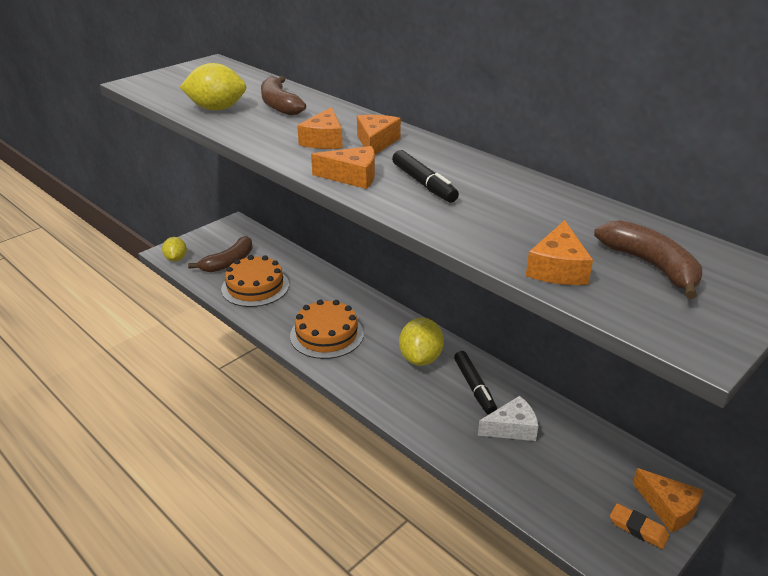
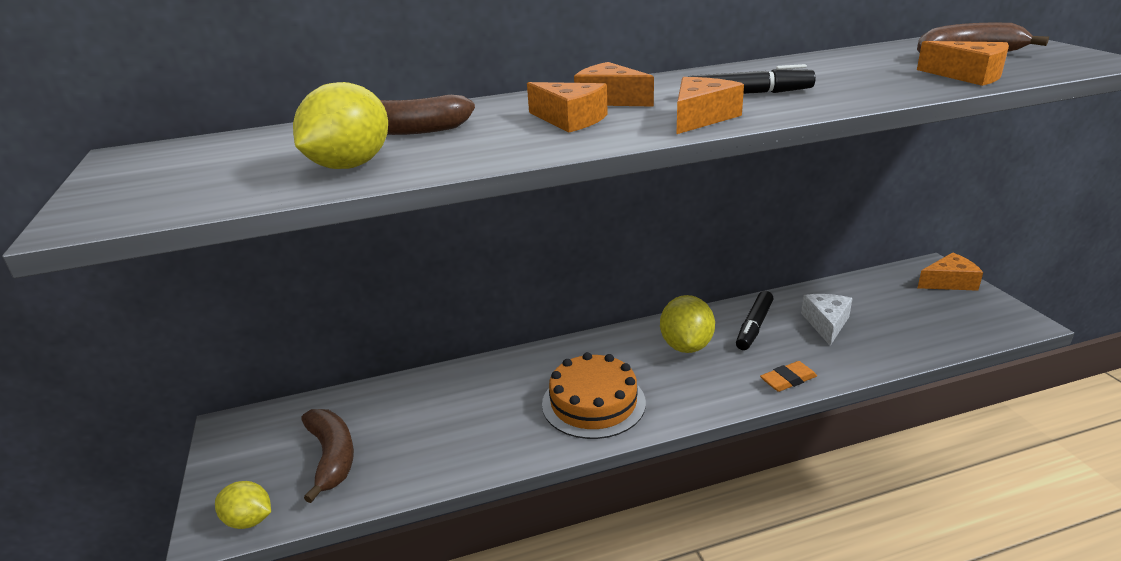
camera: 60 degrees left, 5 degrees down
(255, 287) = (426, 443): orange cake -> none
(420, 358) = (686, 346): yellow lemon -> yellow lemon turned 60 degrees clockwise
(474, 387) = (754, 326): black marker -> black marker turned 105 degrees clockwise
(638, 528) = (972, 302): orange eraser -> orange eraser (788, 380)

